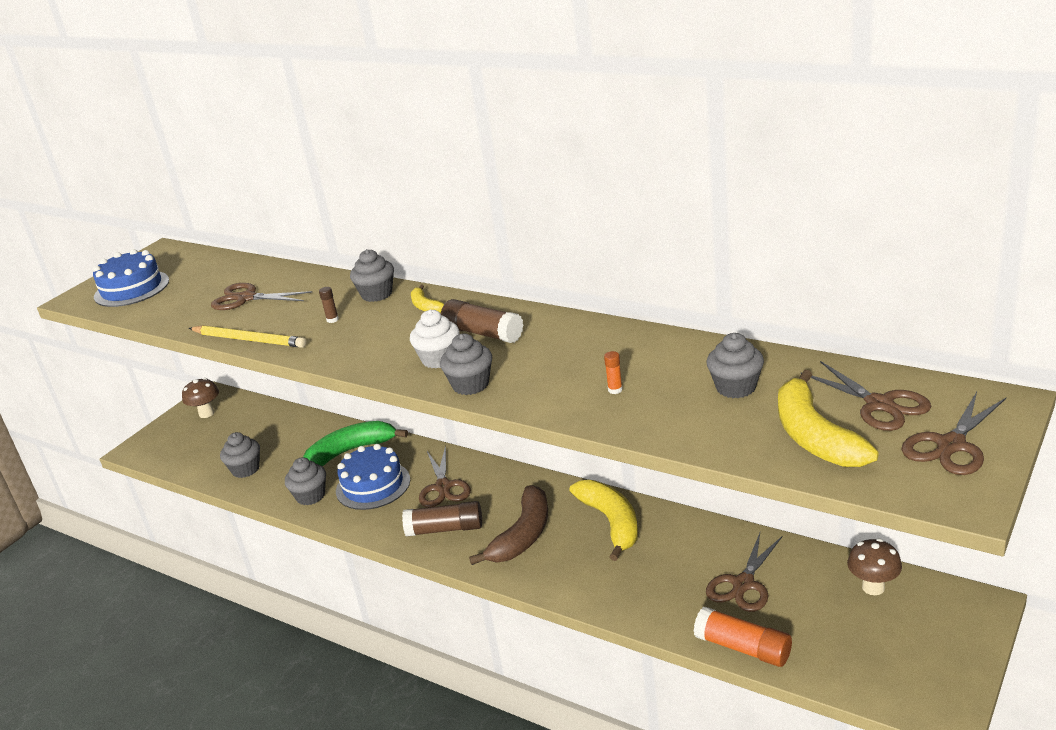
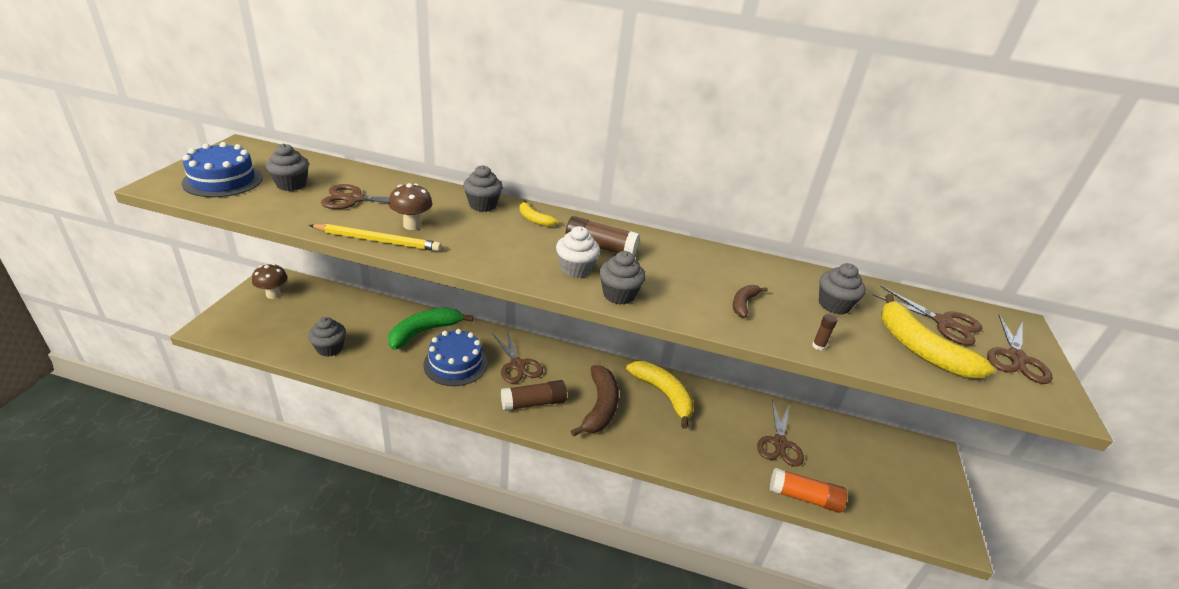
camera: 25 degrees left, 5 degrees up
(310, 496) = (401, 374): grey cupcake -> grey cupcake (291, 184)
(332, 320) = (453, 226): brown glue stick -> brown glue stick (818, 346)
(615, 390) = (743, 304): orange glue stick -> brown banana
(873, 587) = (864, 442): brown mushroom -> brown mushroom (412, 225)

